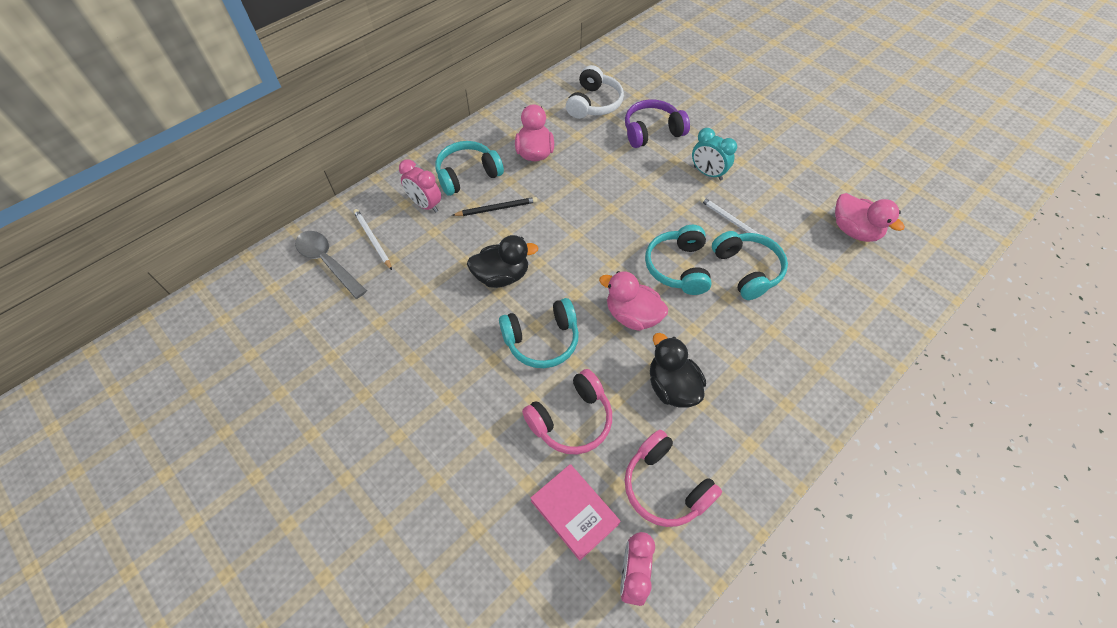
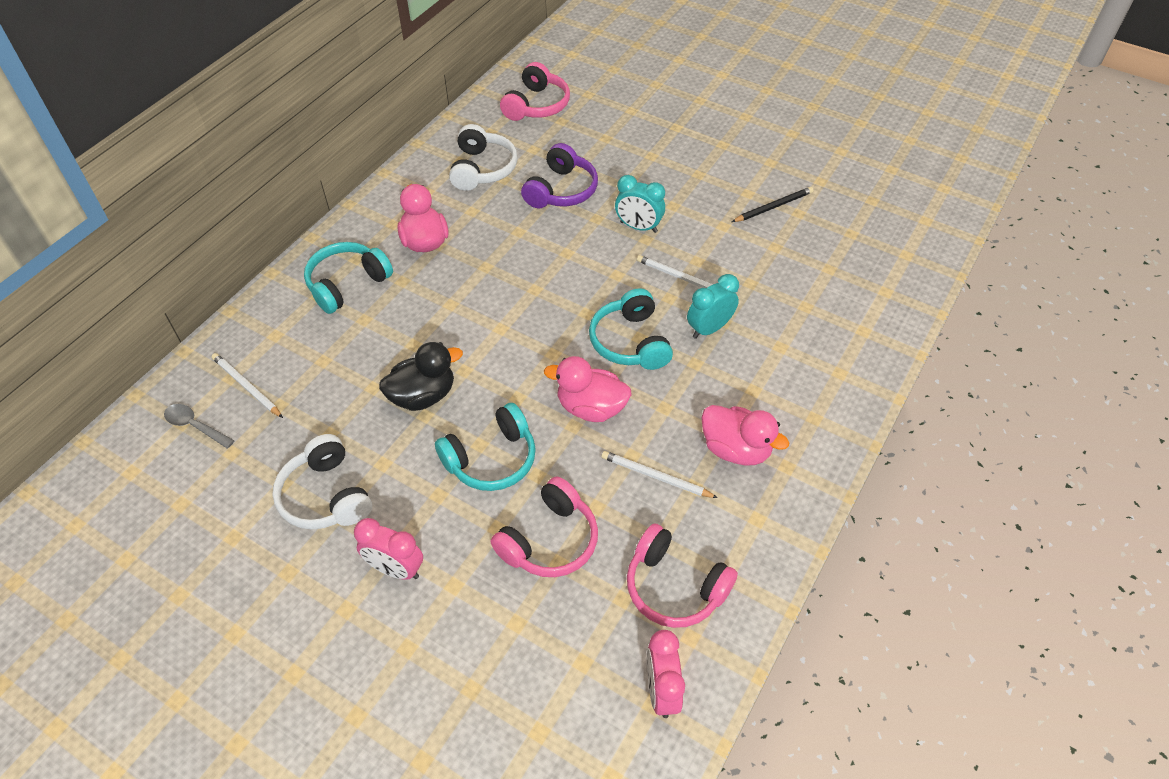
camera: 15 degrees left, 5 degrees down
(327, 262) = (195, 426): grey spoon -> grey spoon, size x0.63
(407, 340) = (326, 496): none -> white headphones
(425, 205) = (303, 331): pink clock -> pink clock (395, 569)
(497, 208) = (395, 317): black pencil -> black pencil (773, 207)
(574, 512) = (579, 640): pink book -> none
(649, 60) = (536, 105): none -> pink headphones
(652, 132) = (561, 190): purple headphones -> purple headphones turned 150 degrees clockwise
(672, 386) = (656, 477): black duck -> white pencil
(747, 270) = (709, 328): turquoise headphones -> turquoise clock
(854, 230) = (817, 260): pink duck -> pink duck (736, 449)

